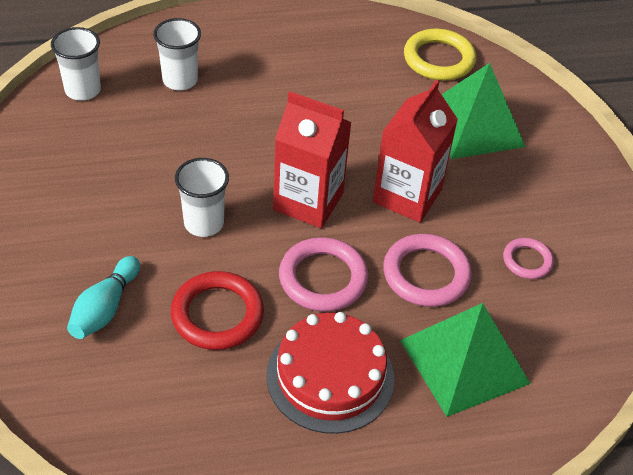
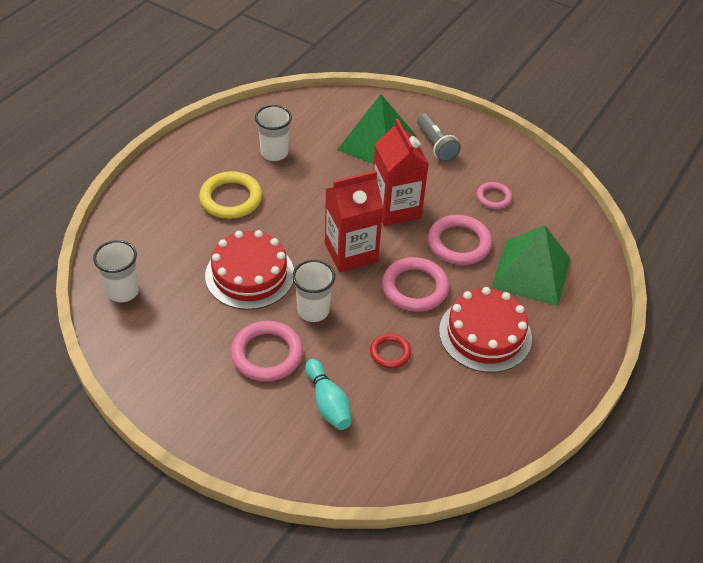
camera: 45 degrees left, 0 degrees up
(116, 226) = (267, 354): none -> pink ring
(180, 80) = (177, 238): white cup -> white cup (274, 153)
(195, 152) = (250, 274): none -> red cake
(217, 314) = (390, 353): red ring -> red ring, size x0.58
(439, 59) = (308, 116): yellow ring -> yellow ring (231, 198)
(534, 169) = (436, 145): none -> grey flashlight

